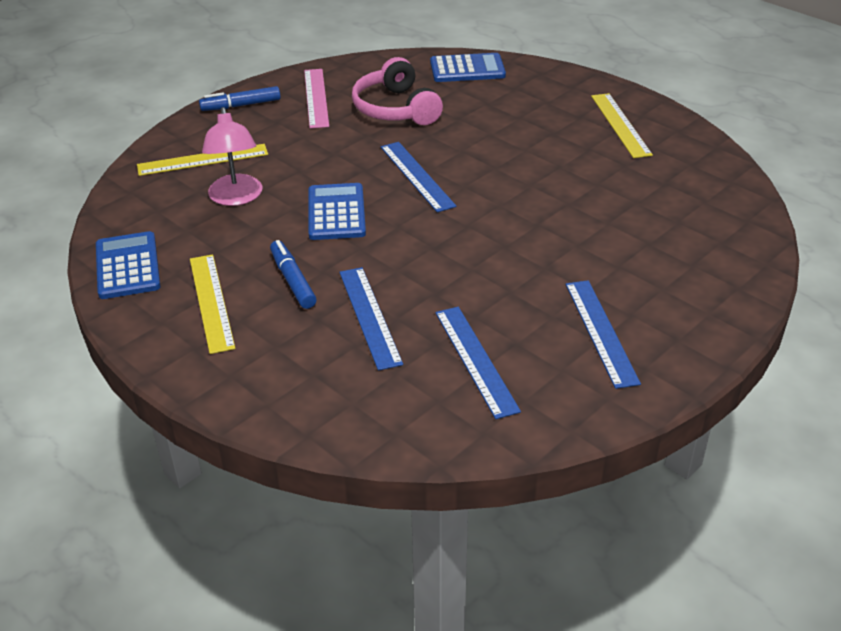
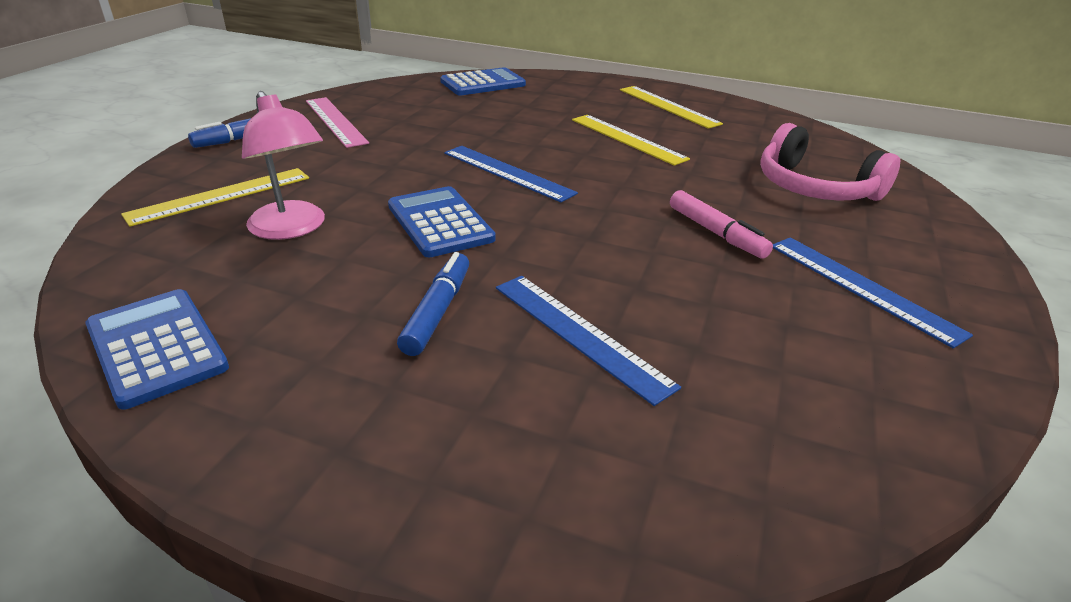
camera: 25 degrees left, 5 degrees down
(211, 302) = (328, 369): yellow ruler -> yellow ruler (627, 139)
(293, 280) = (437, 311): blue marker -> blue marker turned 60 degrees clockwise
(396, 109) = (434, 120): pink headphones -> pink headphones (814, 187)
(476, 360) = (764, 356): blue ruler -> none
(534, 264) = (716, 233): none -> pink marker

